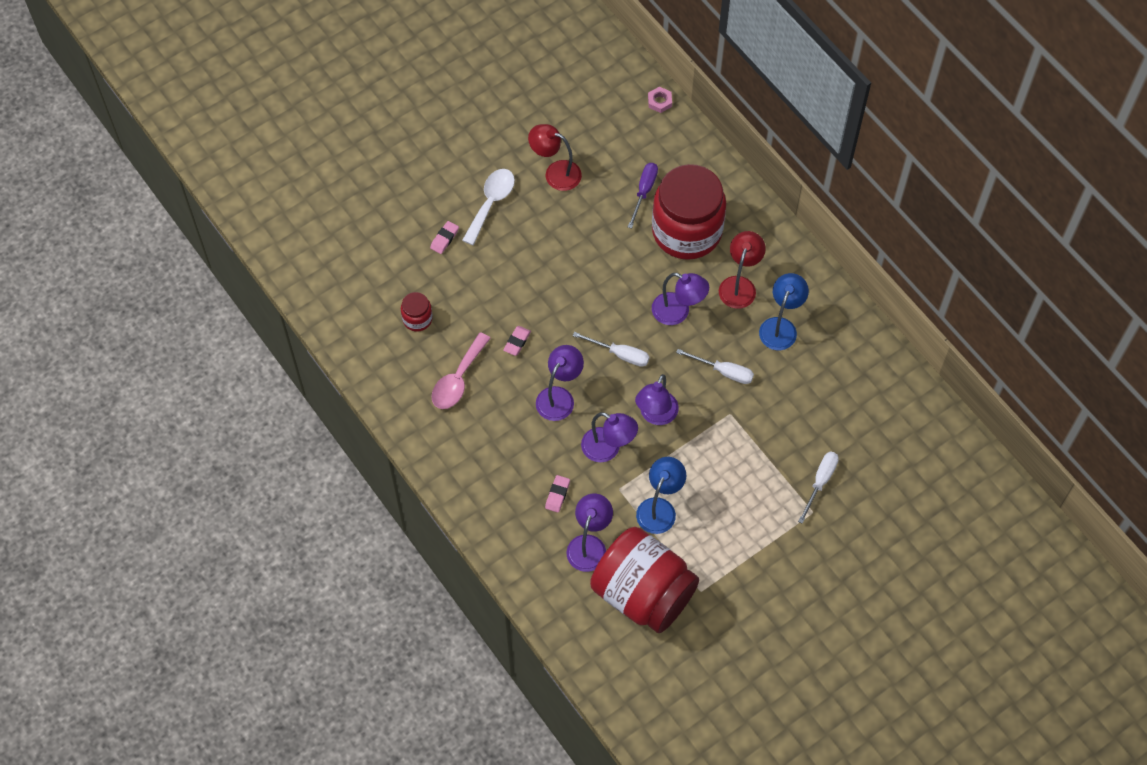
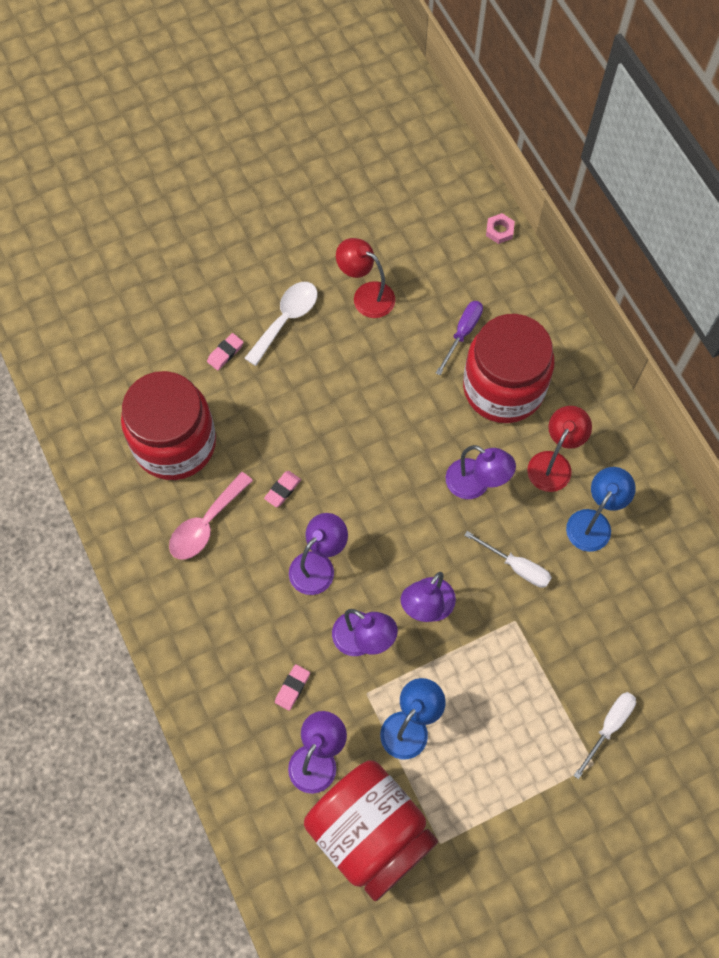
camera: 10 degrees right, 5 degrees up
(417, 319) = (175, 443): red jar -> red jar, size x2.39
(620, 354) = (399, 525): white screwdriver -> none

